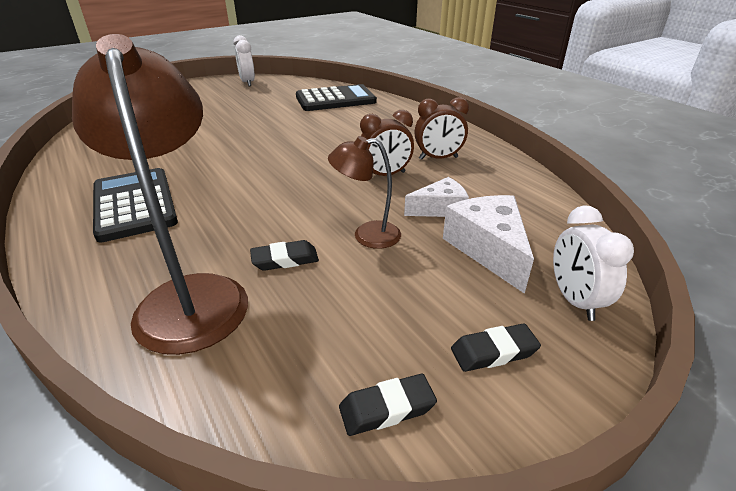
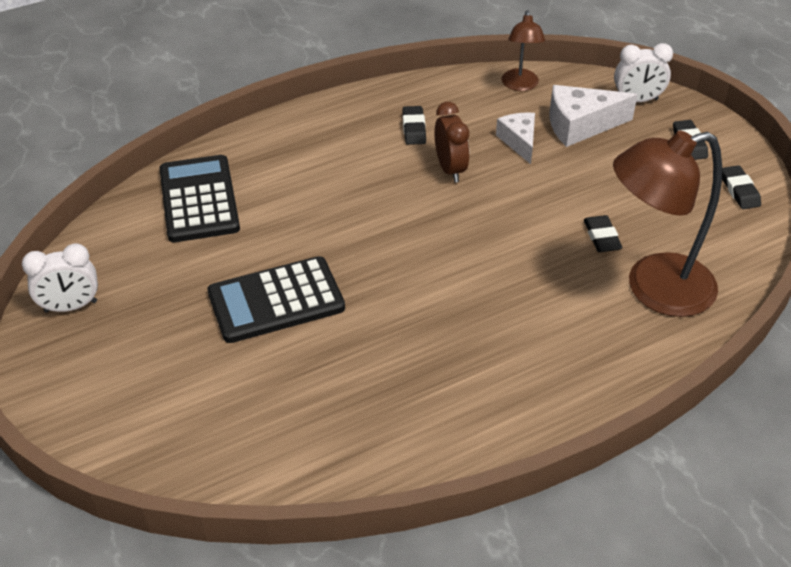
camera: 85 degrees left, 10 degrees up
(134, 204) = (507, 360): black calculator -> black calculator (276, 300)
(367, 235) = (563, 188): brown lamp -> brown lamp (520, 85)
(438, 158) = (414, 128): brown clock -> black eraser

